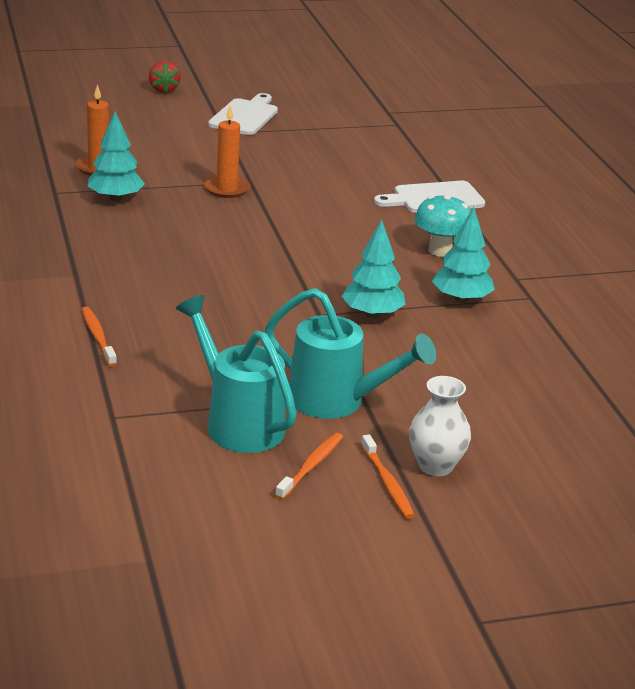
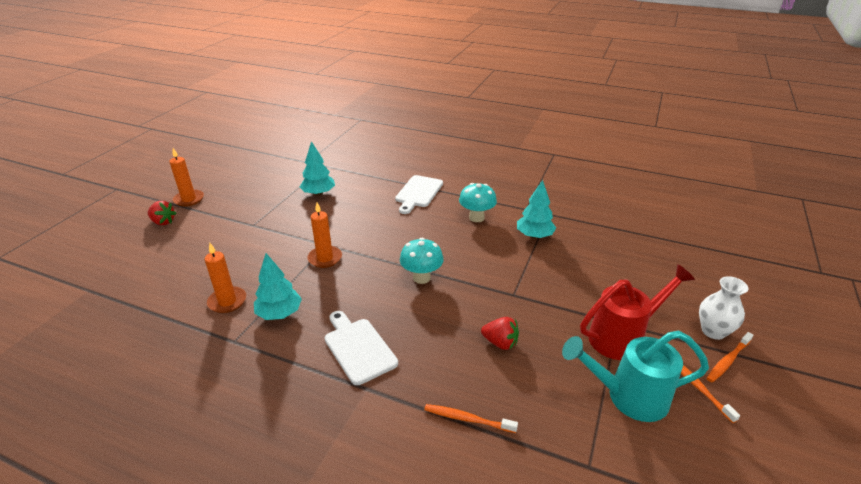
camera: 50 degrees left, 5 degrees up
(216, 84) = (189, 199): none -> orange candle
(226, 327) = (500, 343): none -> red strawberry
(245, 116) = (244, 208): white cutting board -> white cutting board (358, 348)
(271, 251) = (421, 278): none -> turquoise mushroom
(336, 401) = (622, 337): turquoise watering can -> red watering can
(372, 314) = (528, 274): turquoise tree -> turquoise tree (319, 193)
(387, 483) = (727, 361): orange toothbrush -> orange toothbrush turned 120 degrees clockwise

